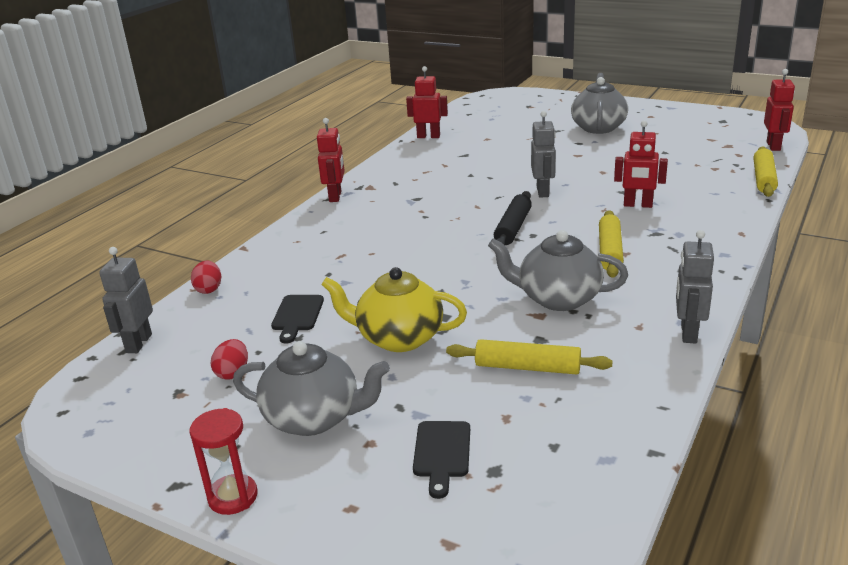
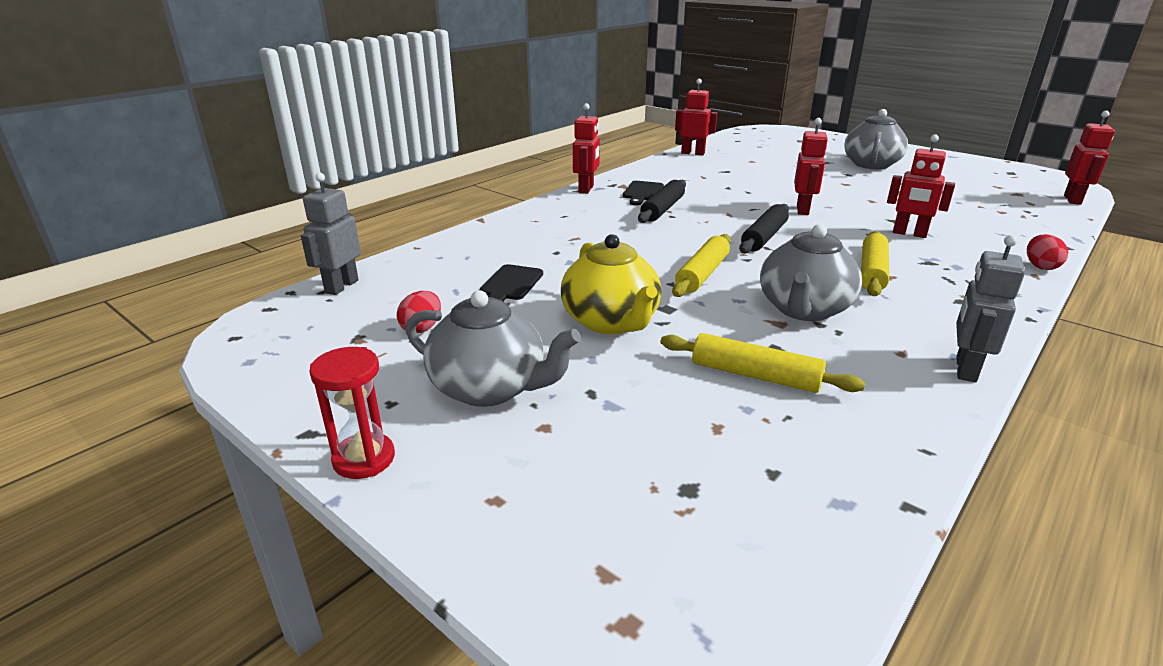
camera: 10 degrees right, 0 degrees up
(209, 289) = (432, 249): red egg -> red egg (1040, 266)
(398, 338) = (611, 322): yellow teapot -> yellow teapot turned 135 degrees counterclockwise
(415, 210) = (663, 209): none -> black rolling pin
(442, 453) = (627, 455): black cutting board -> black cutting board (642, 192)
(543, 192) = (803, 210): grey robot -> red robot
(557, 298) = (803, 309): grey teapot -> grey teapot turned 90 degrees counterclockwise
(764, 179) = (1062, 227): yellow rolling pin -> yellow rolling pin (702, 274)

